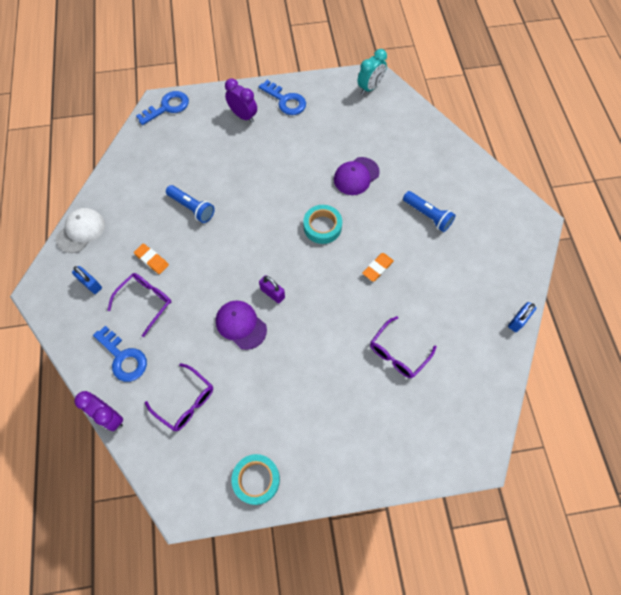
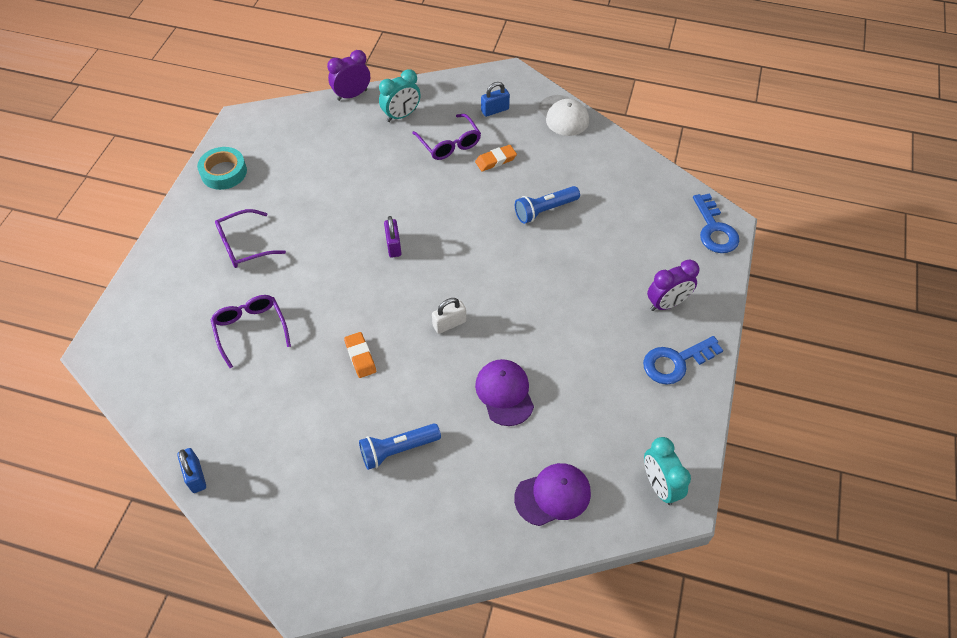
camera: 115 degrees right, 10 degrees down
(123, 357) = (401, 115): blue key -> turquoise clock
(186, 402) = (328, 146): purple glasses -> purple glasses (243, 246)
(241, 325) = (375, 208): purple cap -> purple cap (553, 495)
(272, 293) = (393, 245): purple padlock -> purple padlock turned 75 degrees counterclockwise
(322, 227) = (449, 324): turquoise tape -> white padlock

